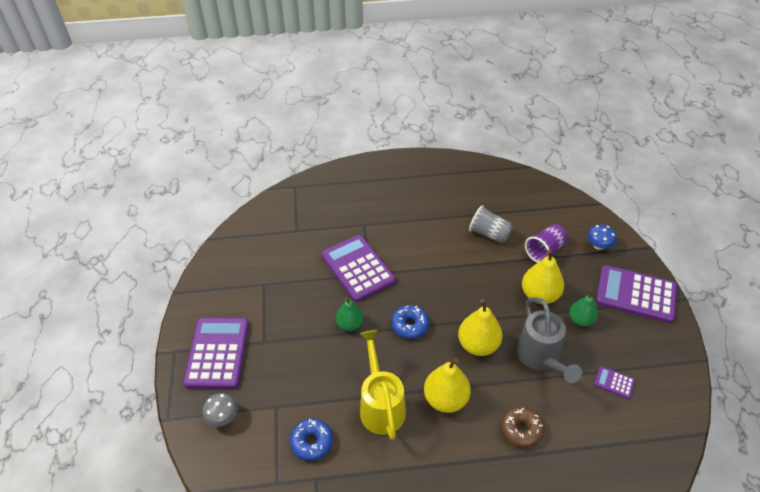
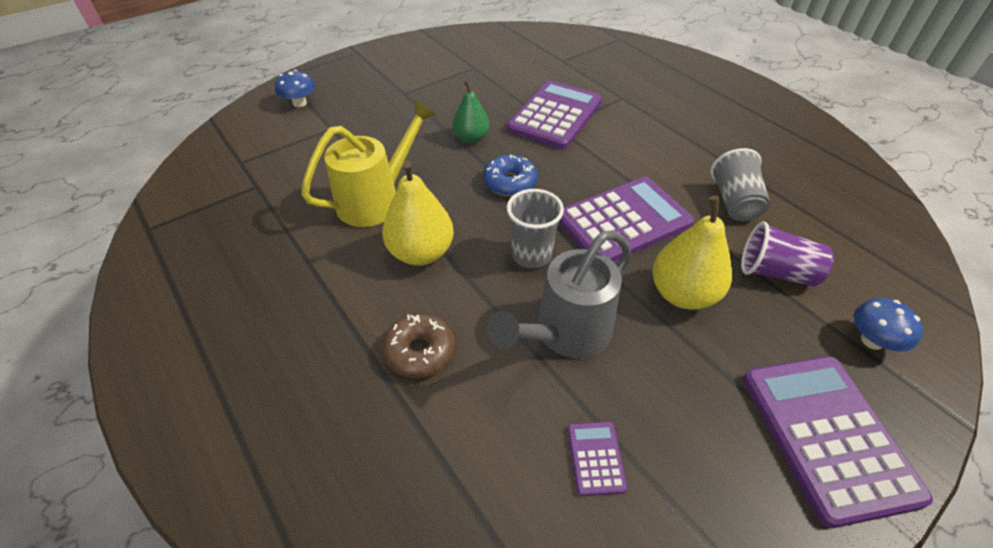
camera: 60 degrees right, 0 degrees up
(217, 353) = (370, 74): purple calculator -> purple calculator (623, 221)
(222, 417) = (300, 103): grey mushroom -> blue mushroom
(312, 442) = (299, 167): blue donut -> none
(478, 345) = (531, 255): yellow pear -> grey cup
(580, 320) = (685, 364): green pear -> none

